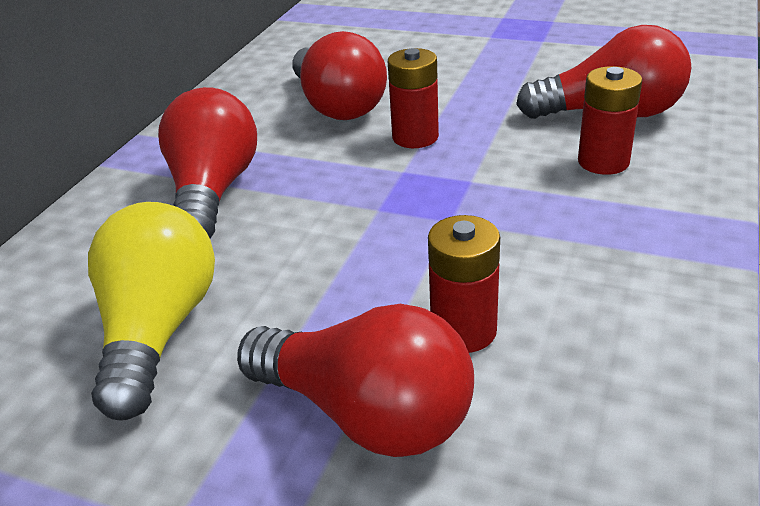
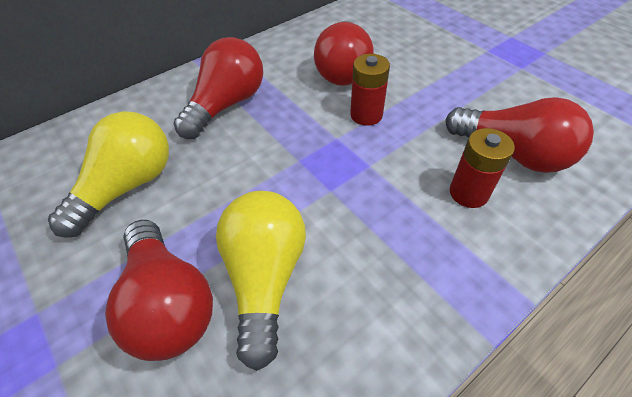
camera: 30 degrees right, 15 degrees up
(463, 330) = (265, 277): red battery -> yellow light bulb

